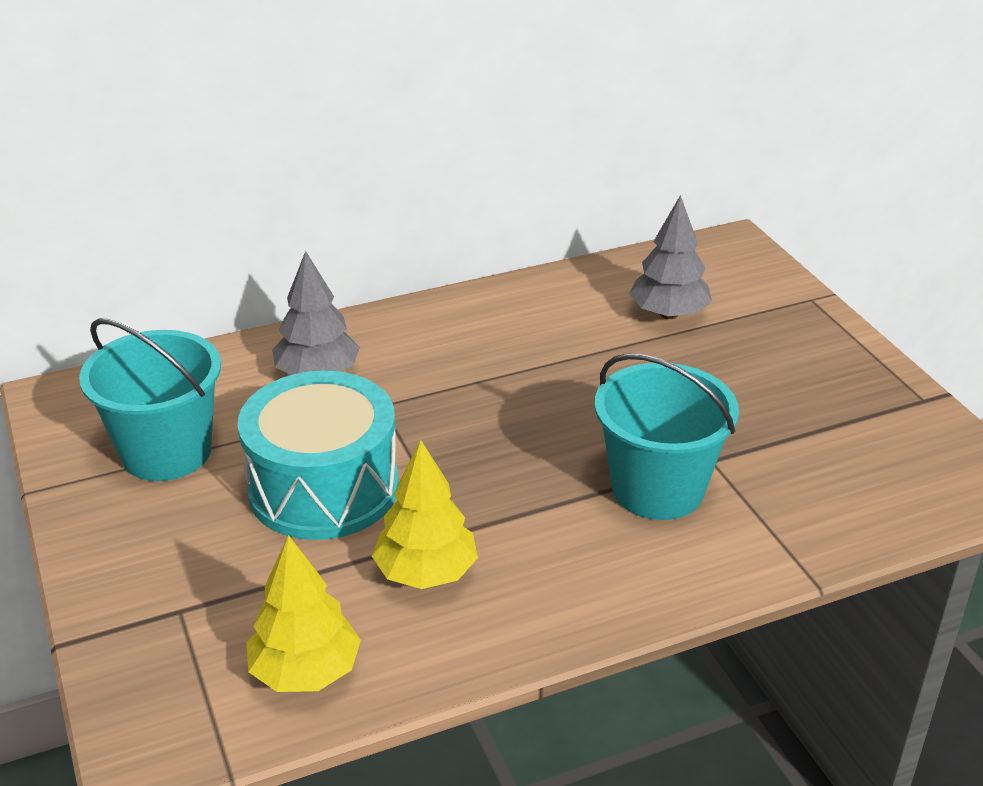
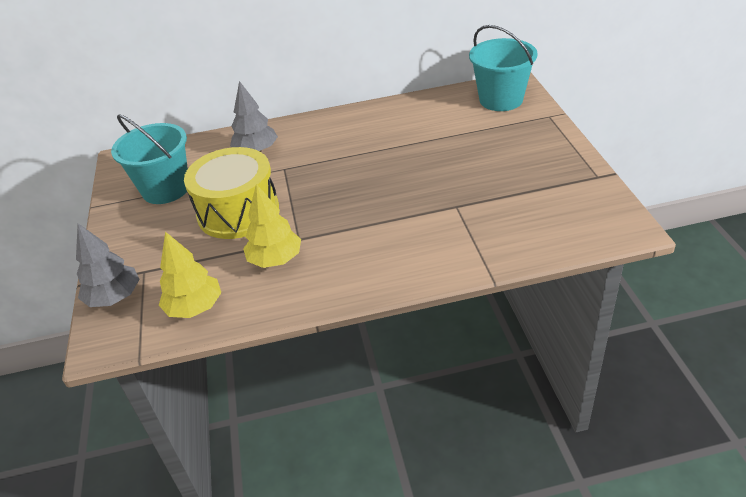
camera: 15 degrees right, 5 degrees up
(323, 488) = (238, 211): turquoise drum -> yellow drum
(657, 489) = (419, 221): turquoise bucket -> turquoise bucket (501, 100)
(668, 314) = (461, 123): grey tree -> grey tree (115, 297)

